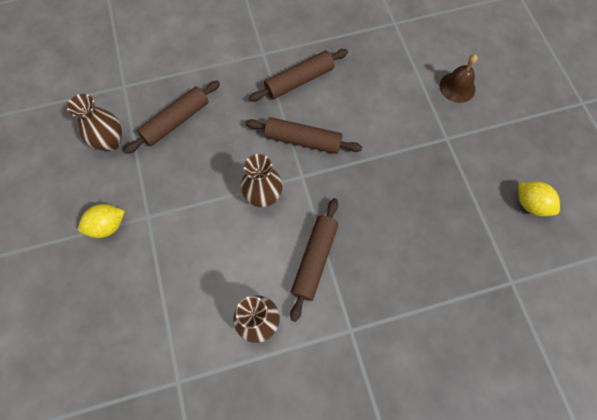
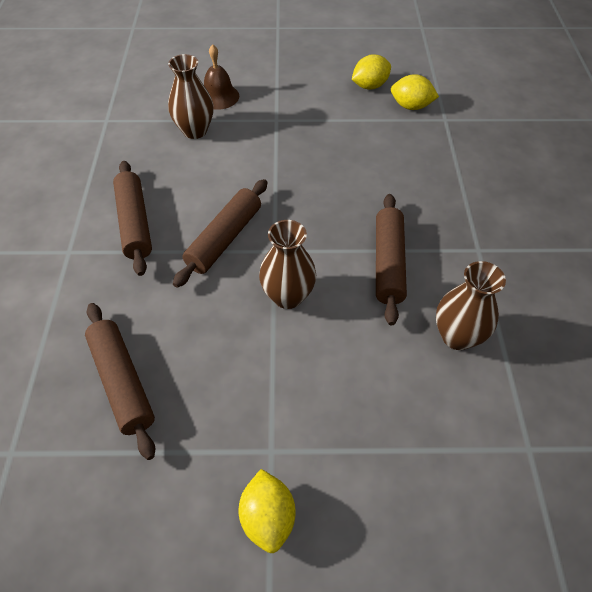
camera: 75 degrees left, 15 degrees down
(110, 142) = (111, 492): brown vase -> brown vase (195, 131)
(314, 259) = (388, 263): brown rolling pin -> brown rolling pin turned 60 degrees clockwise
(517, 247) = (411, 106): none -> yellow lemon

